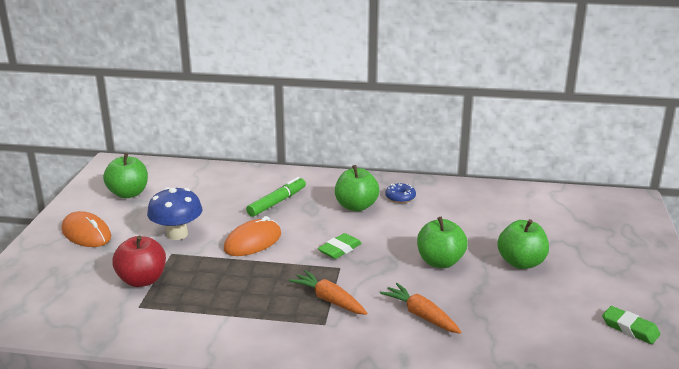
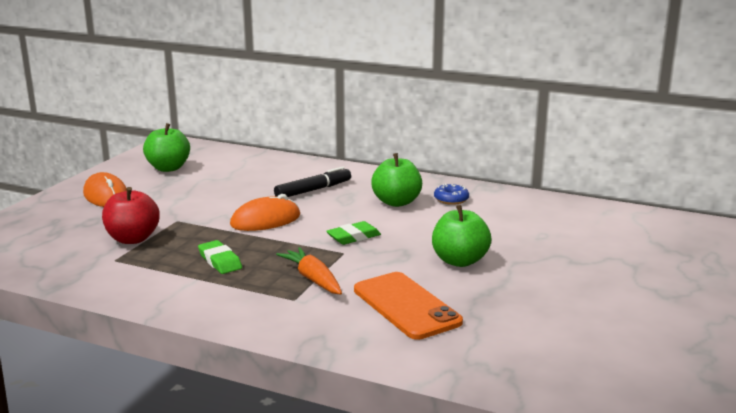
camera: 15 degrees right, 5 degrees down
(177, 234) = (193, 205): blue mushroom -> none
(277, 202) = (313, 190): green marker -> black marker
(421, 315) = (406, 306): orange carrot -> orange phone
(521, 263) = (556, 273): green apple -> none
(630, 328) = (655, 352): green eraser -> green eraser (220, 261)

